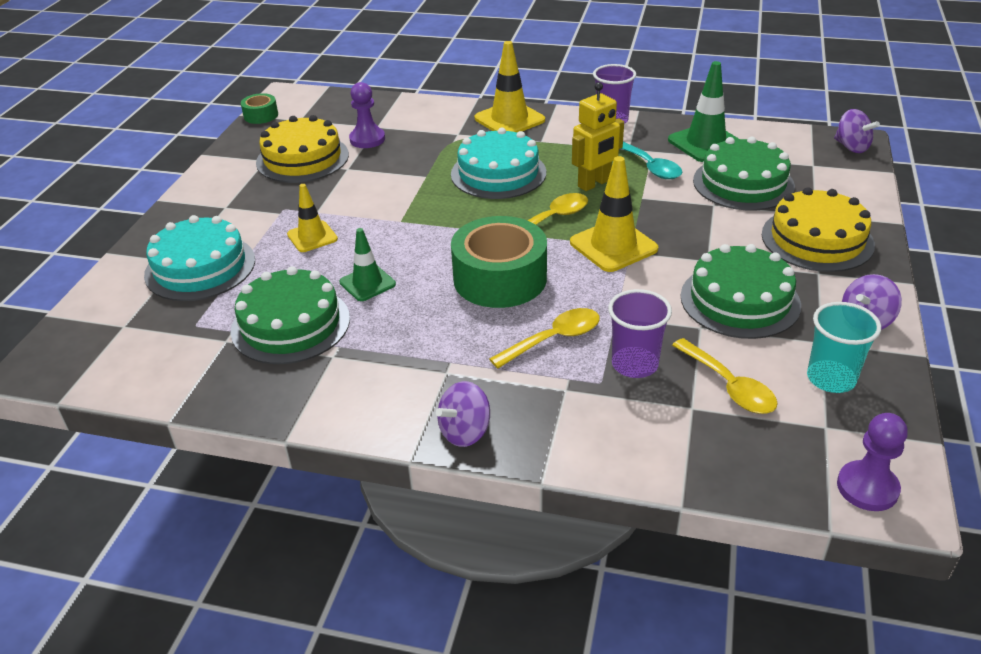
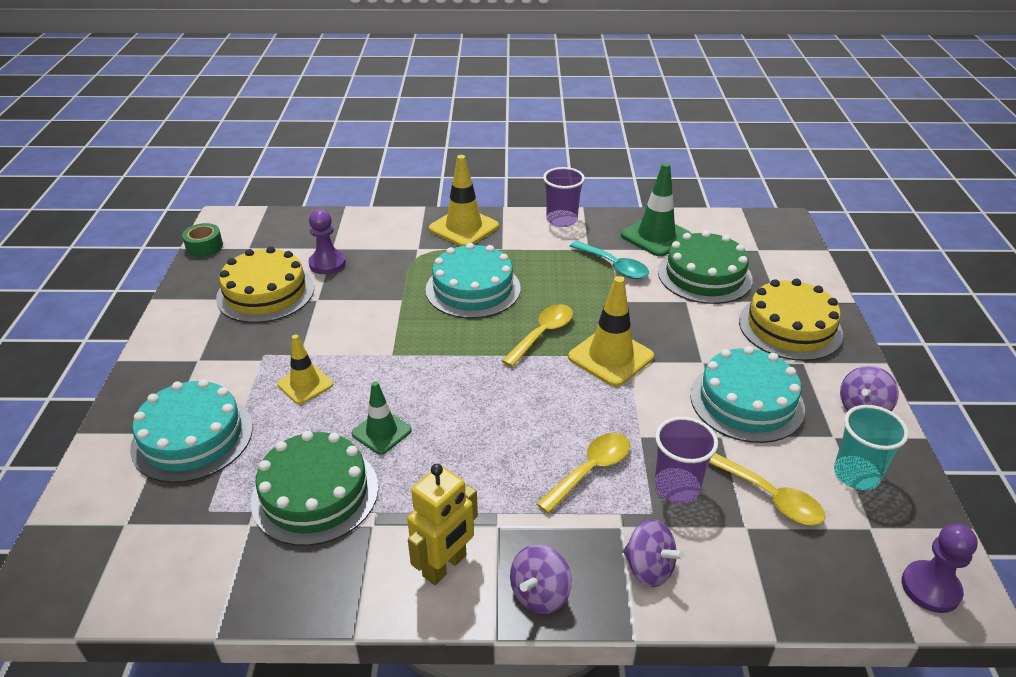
camera: 15 degrees left, 0 degrees up
(500, 278) = (514, 408): green tape -> none
(594, 184) = (569, 290): yellow robot -> yellow robot (445, 566)
(740, 300) = (746, 401): green cake -> turquoise cake
(851, 147) = (784, 228): purple spinning top -> purple spinning top (649, 568)

